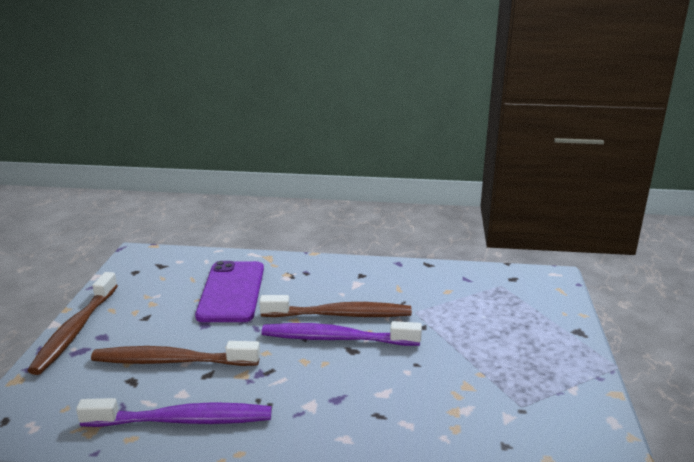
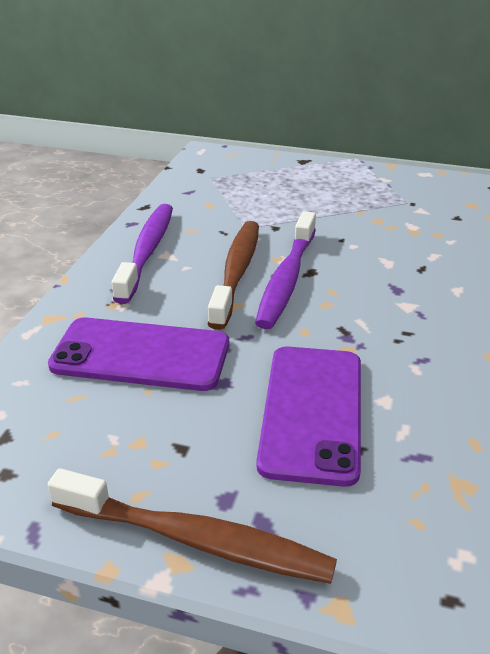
camera: 80 degrees left, 10 degrees up
(171, 361) = (312, 412): brown toothbrush -> purple phone
(183, 420) = (439, 397): purple toothbrush -> purple toothbrush (147, 251)

